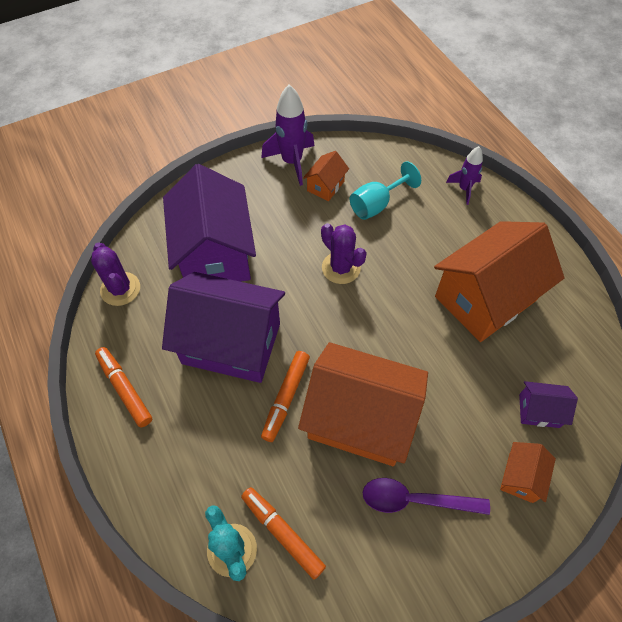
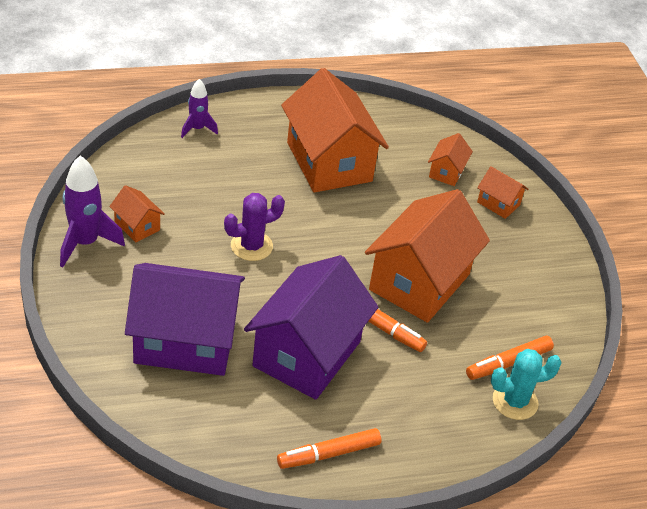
camera: 80 degrees left, 15 degrees down
(120, 289) = (195, 437): purple cactus -> none
(376, 204) = (184, 195): turquoise goblet -> none
(415, 500) = (501, 270): purple spoon -> none
(539, 411) = (446, 172): purple house -> orange house

